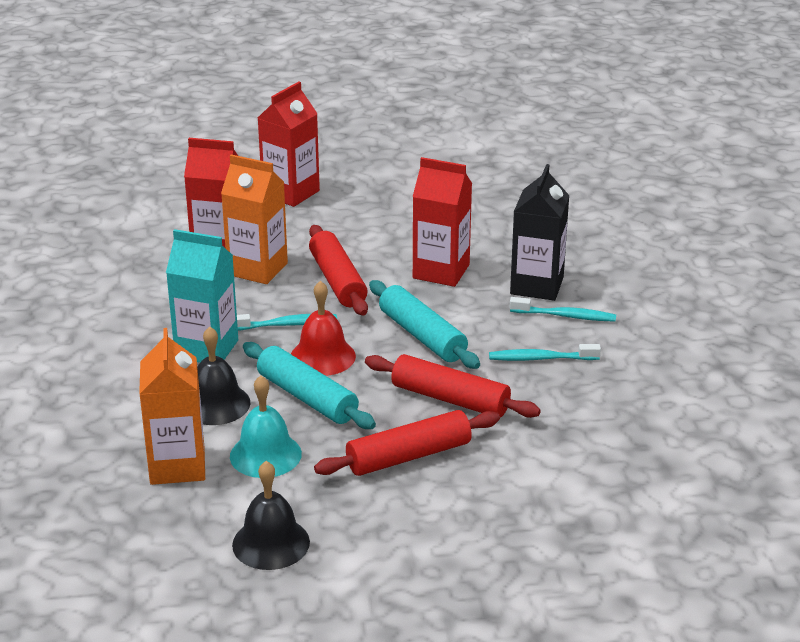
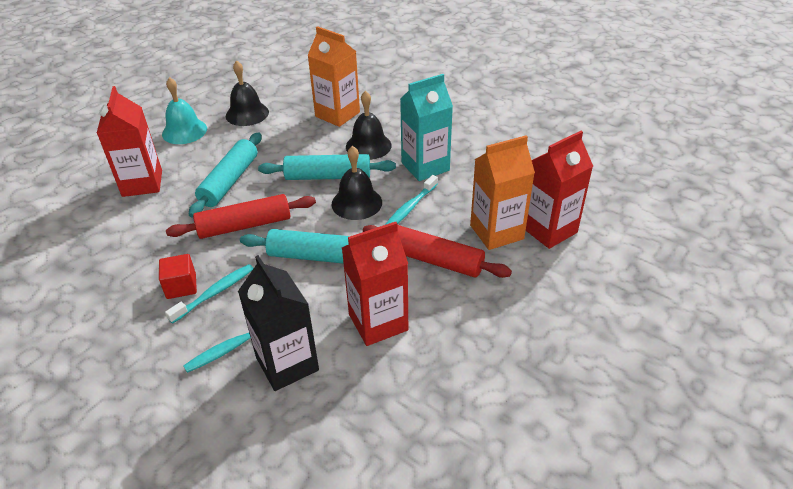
camera: 135 degrees right, 10 degrees up
(265, 455) = (304, 140): turquoise bell -> turquoise bell (184, 131)
(290, 193) = (609, 317): red carton -> red carton (142, 183)
(322, 356) = (356, 203): red bell -> black bell
(409, 456) = (229, 181): red rolling pin -> turquoise rolling pin
(564, 380) = (181, 286): none -> red cube

